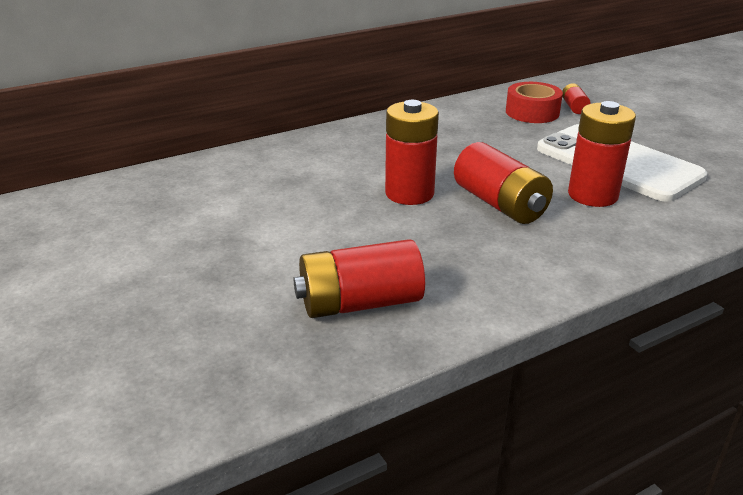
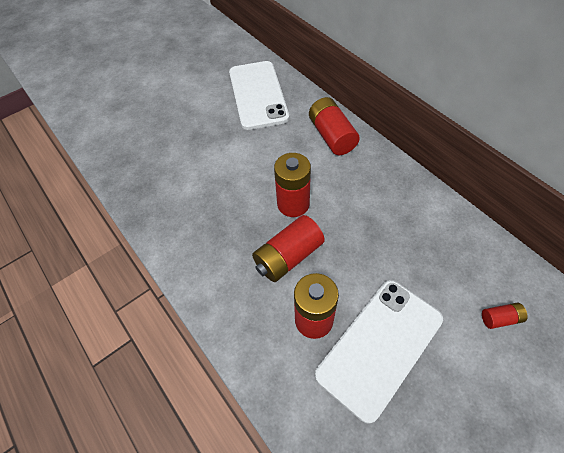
camera: 85 degrees right, 25 degrees up
(151, 205) = (258, 95): none -> white phone
(360, 303) = (174, 196): red battery -> red battery (332, 136)
(532, 112) = (470, 280): red tape -> none

